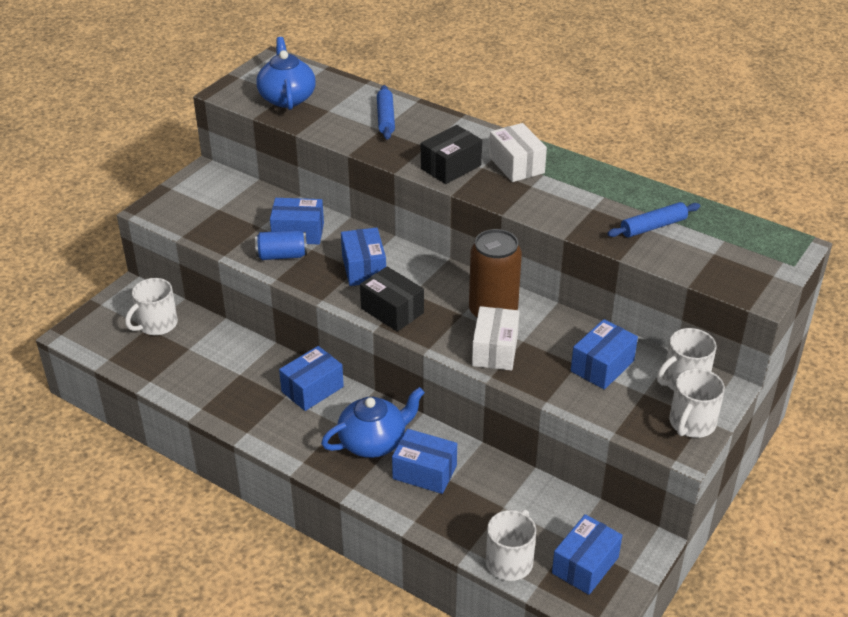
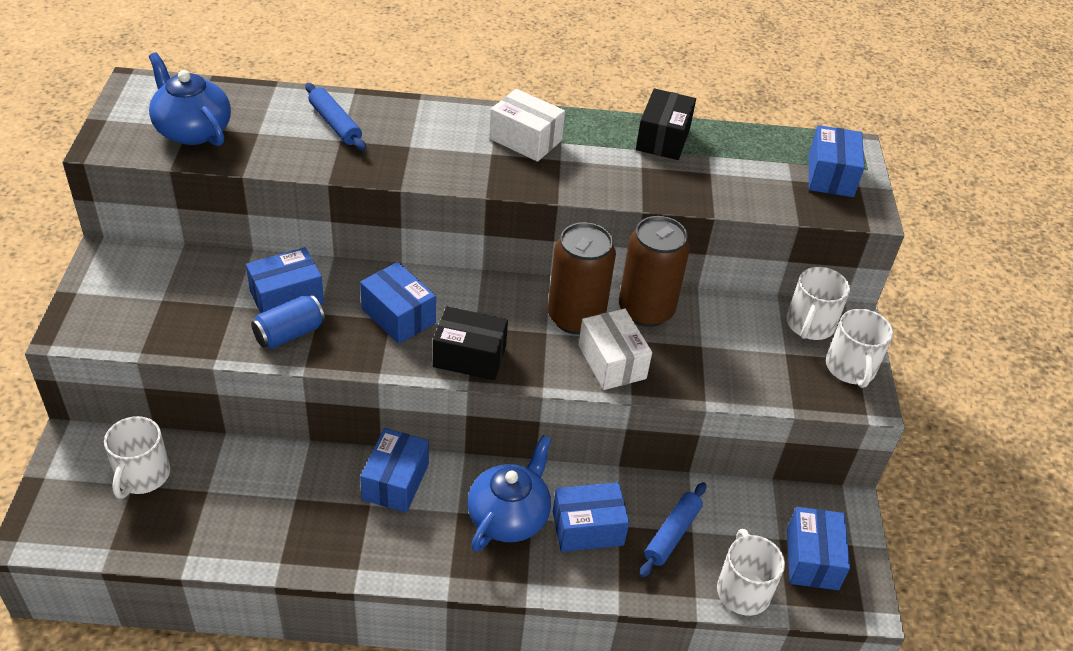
camera: 35 degrees left, 5 degrees up
(451, 167) = (458, 163): black box -> black box (663, 139)
(553, 325) = (646, 310): none -> brown can
(602, 366) = (726, 338): blue box -> blue box (830, 175)
(653, 226) = (714, 169): blue rolling pin -> blue rolling pin (672, 534)

